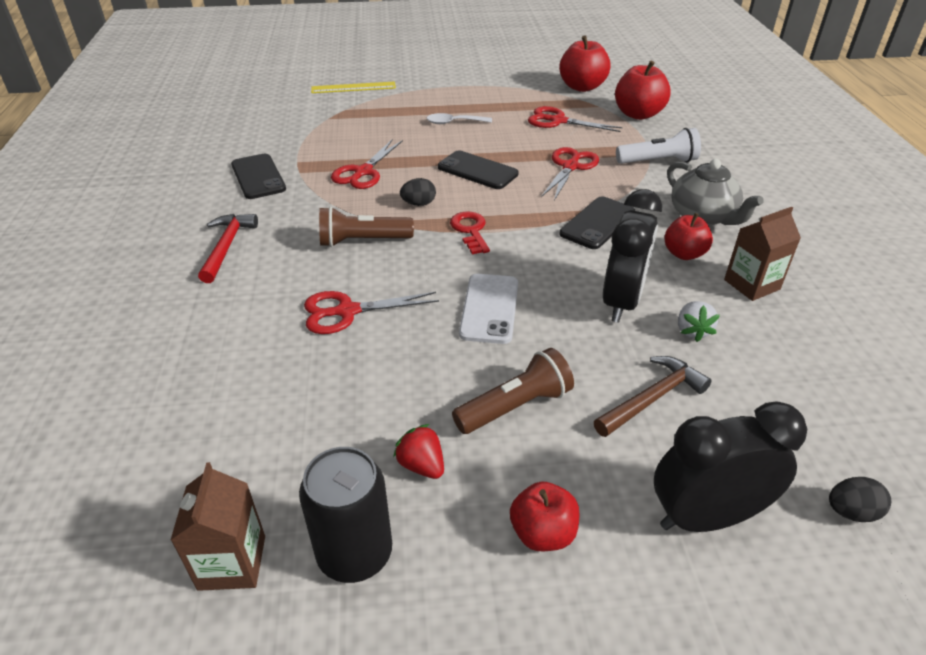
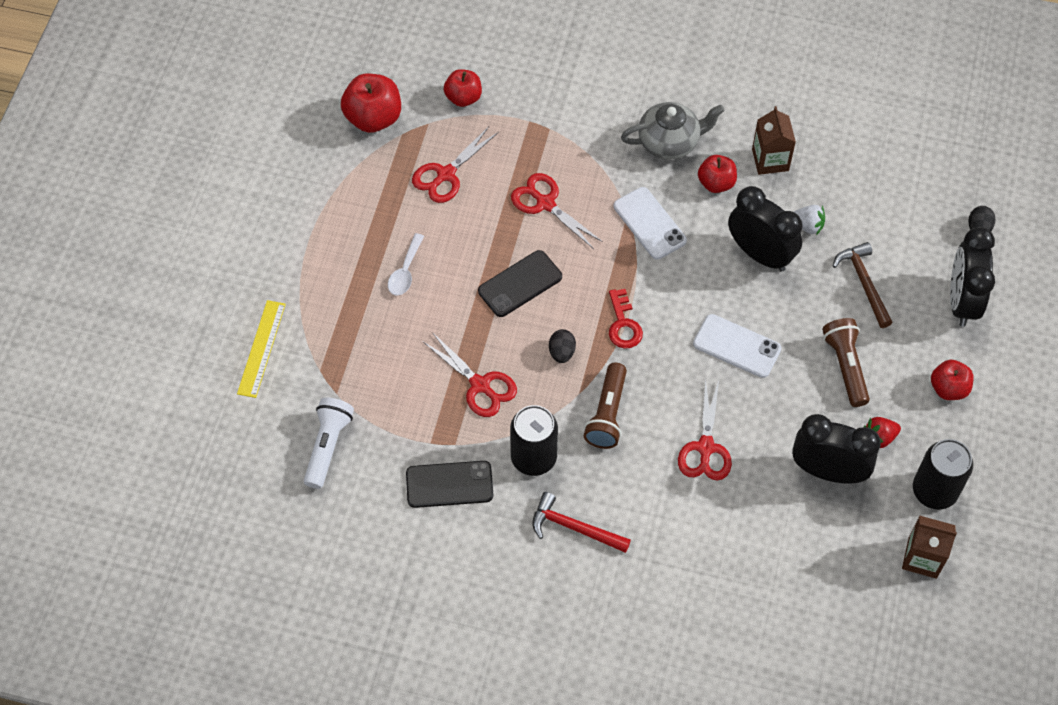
camera: 70 degrees left, 20 degrees up
(298, 211) = (533, 457): none -> black can
(350, 421) = (828, 471): none -> black clock
(470, 231) = (623, 324): red key -> red key turned 105 degrees counterclockwise
(597, 223) = (649, 223): black phone -> white phone
(638, 114) = (463, 97): red apple -> red apple, size x0.64
(658, 161) = (566, 128): white flashlight -> white flashlight (327, 446)

